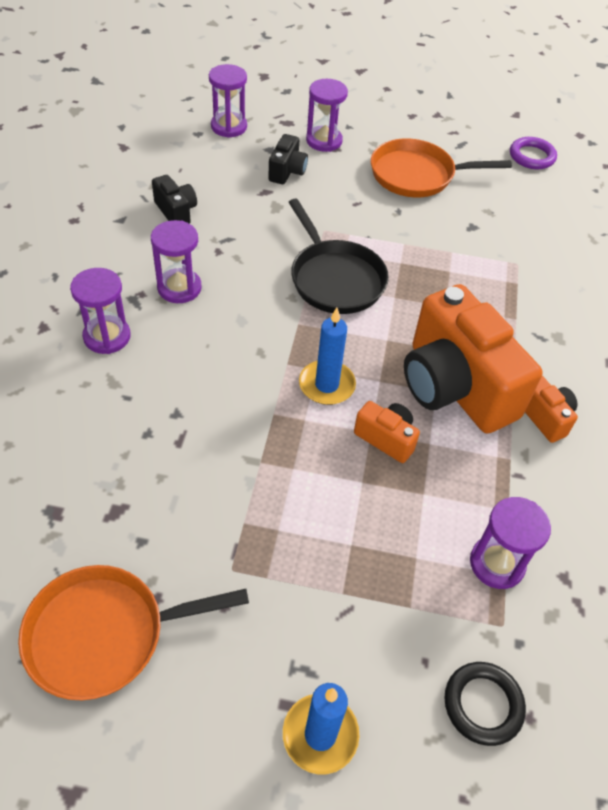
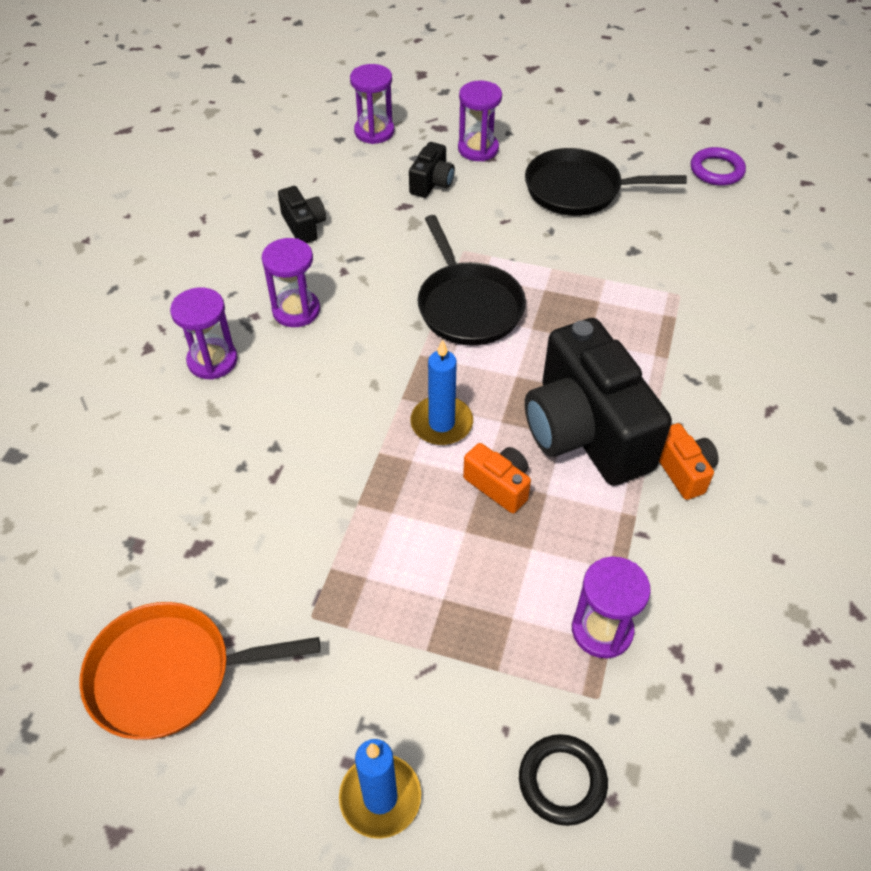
camera: 10 degrees right, 0 degrees up
(417, 175) = (578, 190): orange pan -> black pan
(455, 387) = (585, 432): orange camera -> black camera

